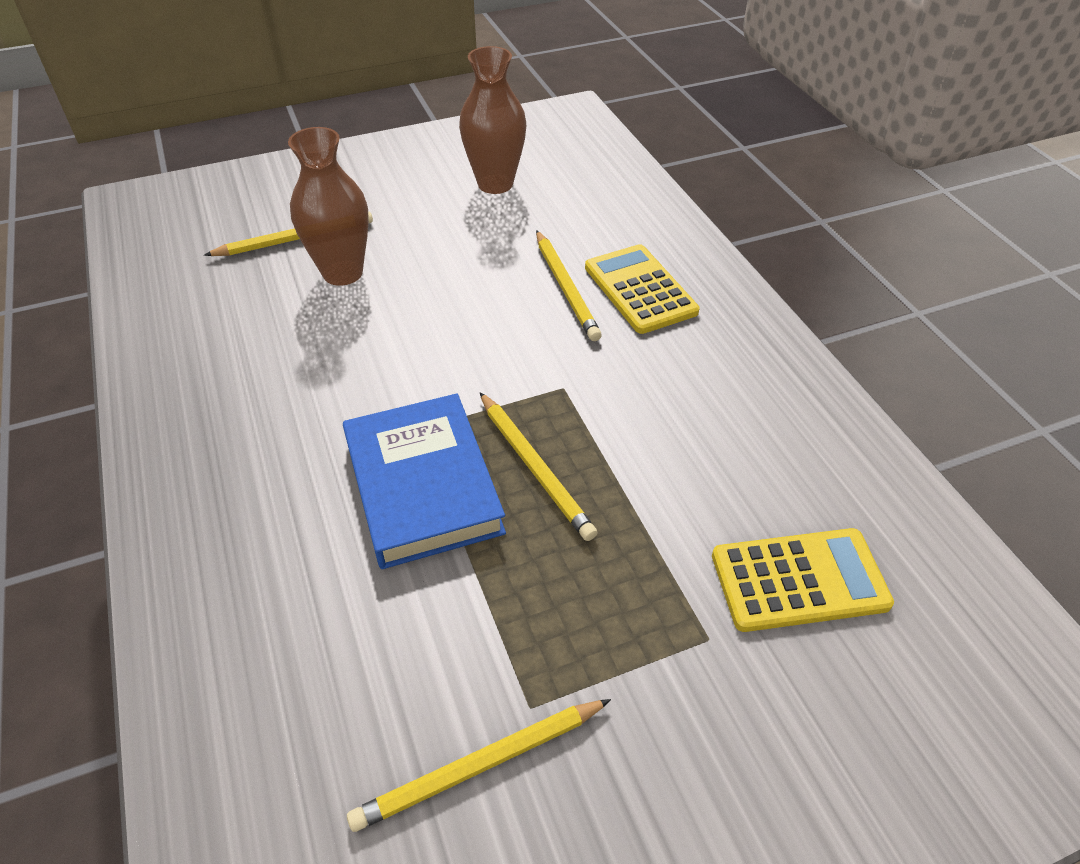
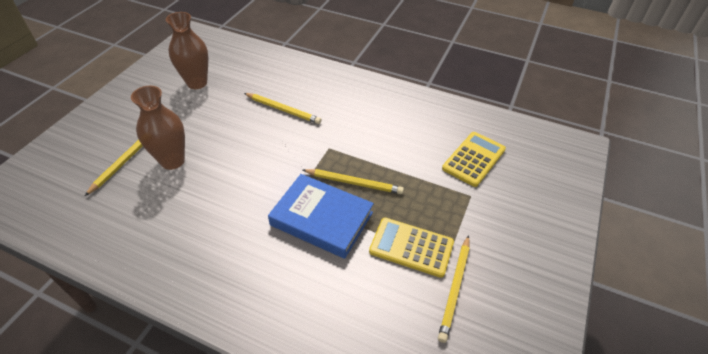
camera: 45 degrees left, 0 degrees up
(640, 289) = (312, 94): yellow calculator -> yellow calculator (411, 247)

